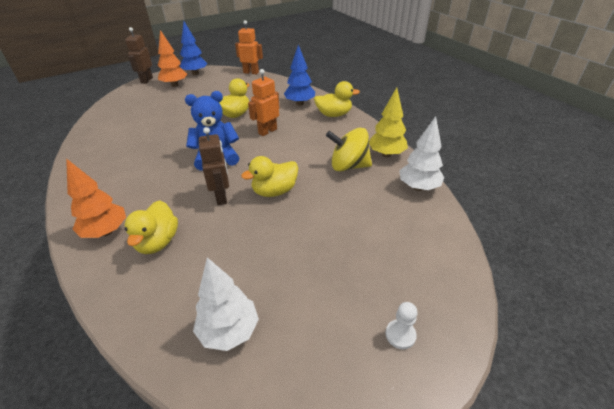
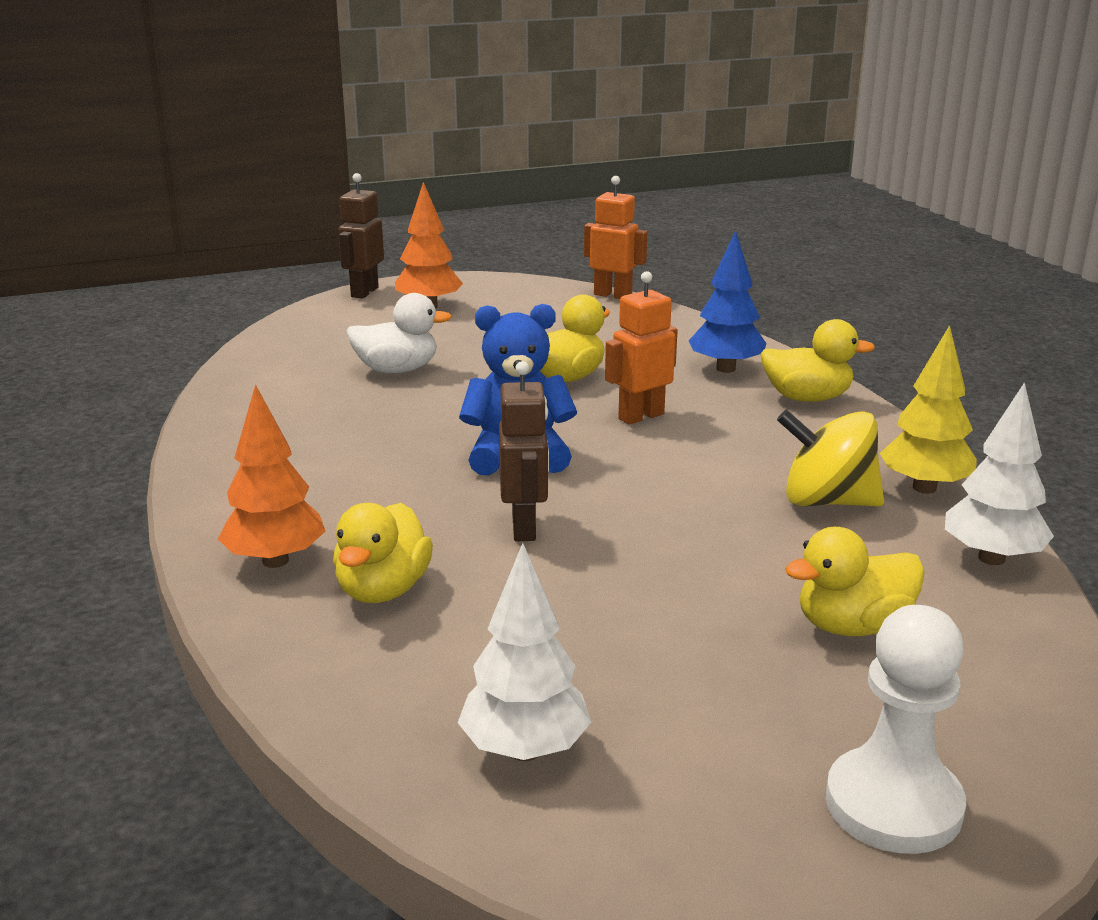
camera: 10 degrees right, 15 degrees down
(161, 118) = (397, 370): none -> white duck
(195, 73) = (478, 287): blue tree -> none
(274, 191) = (645, 530): yellow duck -> yellow duck (853, 626)
(400, 335) = (893, 805): white pawn -> white pawn, size x2.04

